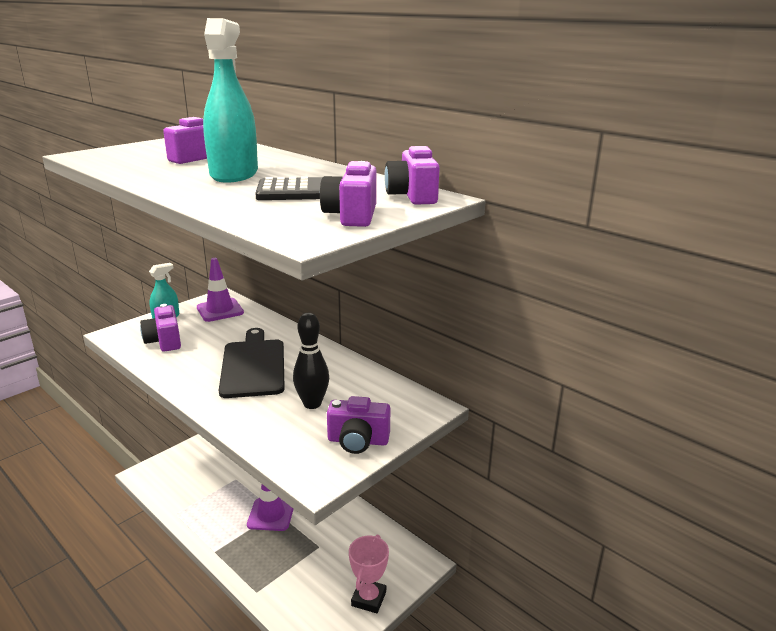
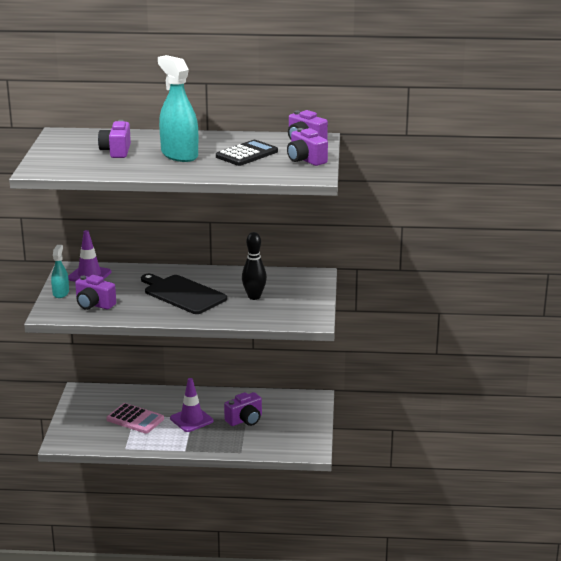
camera: 40 degrees left, 0 degrees up
(229, 484) = (135, 419): none -> pink calculator
(358, 441) = (307, 301): purple camera -> purple camera (245, 420)
(369, 598) = (307, 424): pink trophy -> none

